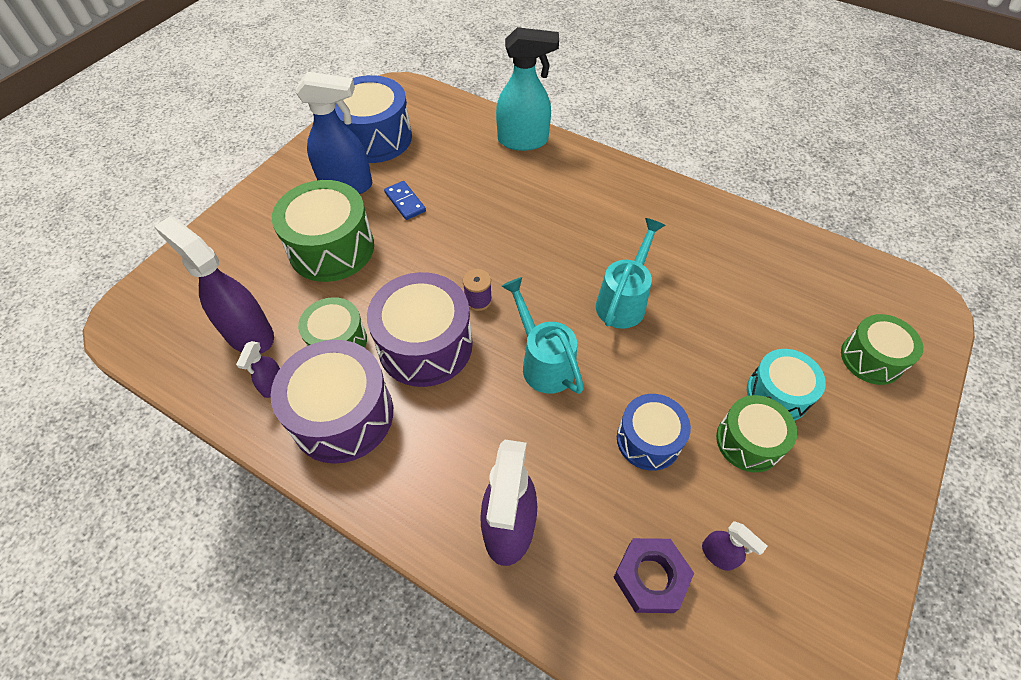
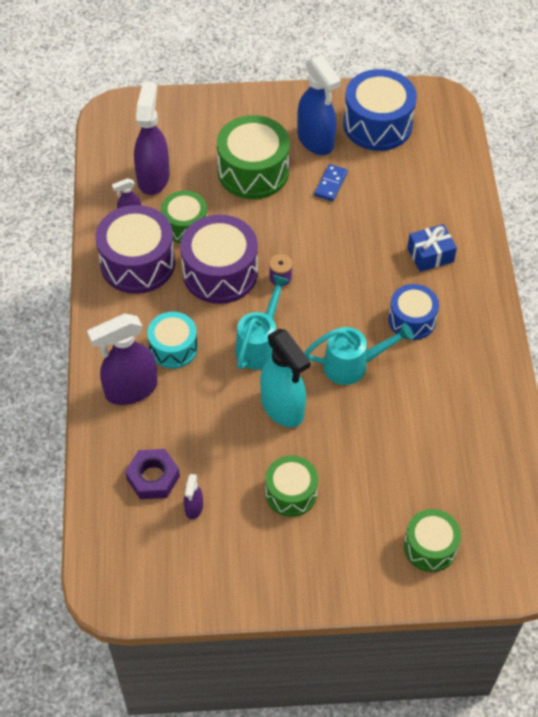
camera: 55 degrees right, 0 degrees up
(523, 141) = (463, 216): turquoise spray bottle -> turquoise spray bottle (282, 408)
(544, 181) = (430, 255): none -> blue gift
(648, 440) = (247, 434): blue drum -> blue drum (412, 320)
(777, 394) = (346, 496): turquoise drum -> turquoise drum (173, 348)

